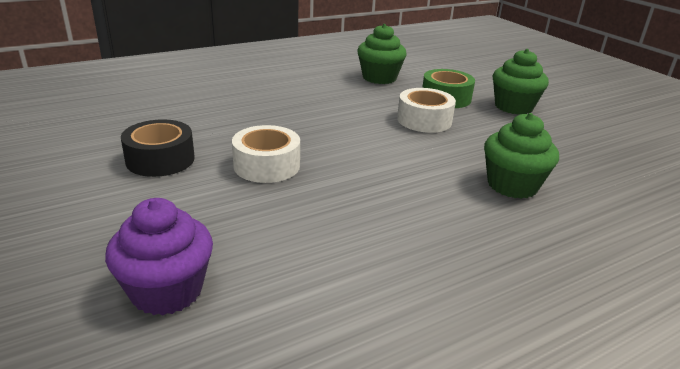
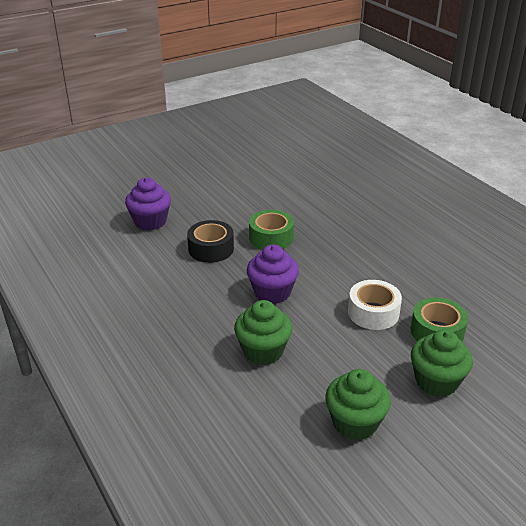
camera: 90 degrees right, 5 degrees up
(160, 159) = (270, 200): black tape -> black tape (211, 249)
(266, 165) = (271, 237): white tape -> green tape
(379, 78) = (471, 289): green cupcake -> green cupcake (355, 423)
(396, 172) = (272, 292): none -> purple cupcake

